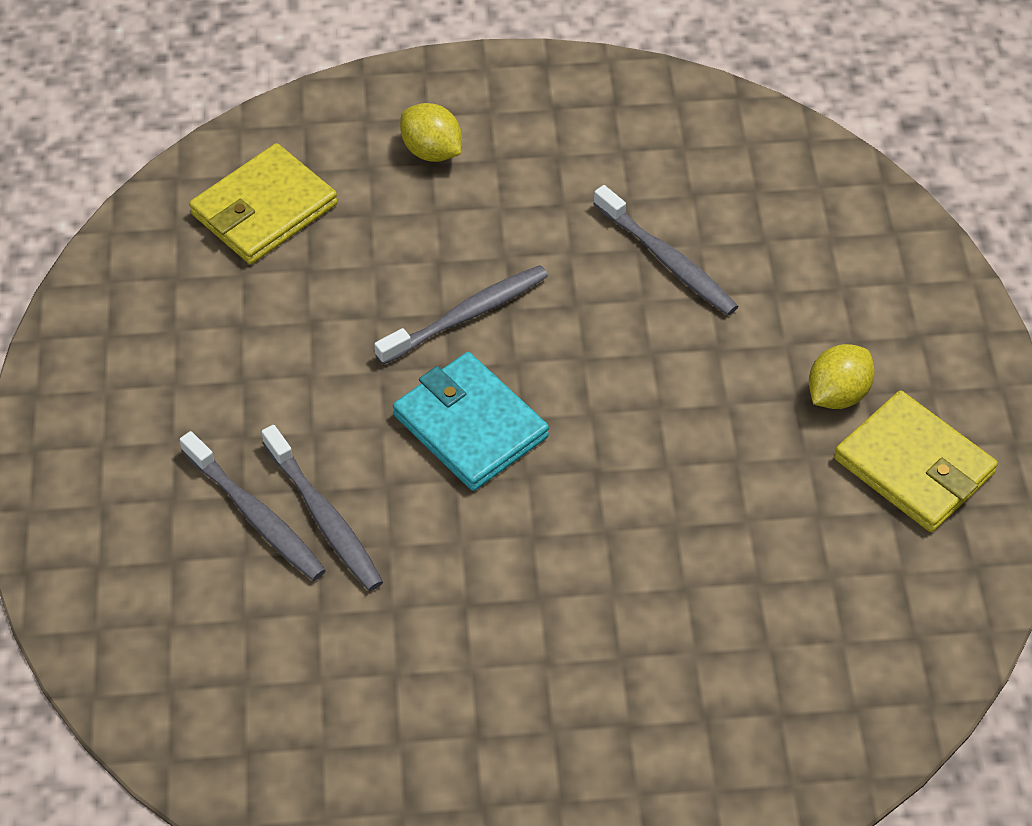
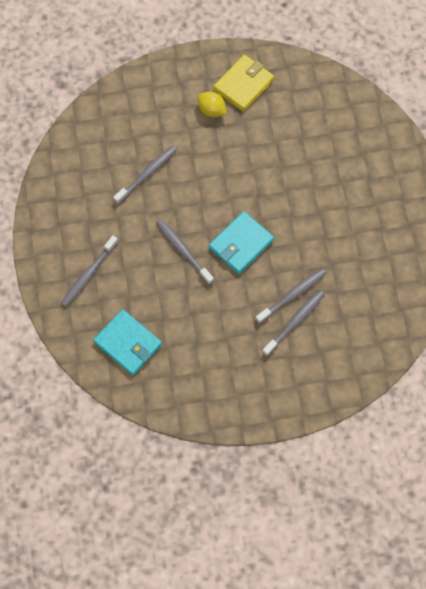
camera: 95 degrees left, 15 degrees up
(264, 209) = (128, 343): yellow wallet -> turquoise wallet
(432, 151) = (88, 274): yellow lemon -> grey toothbrush

